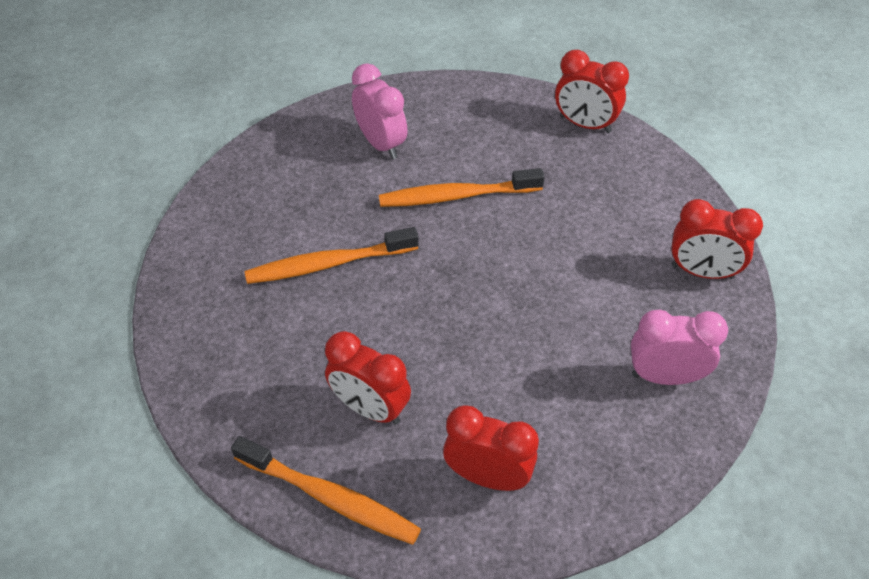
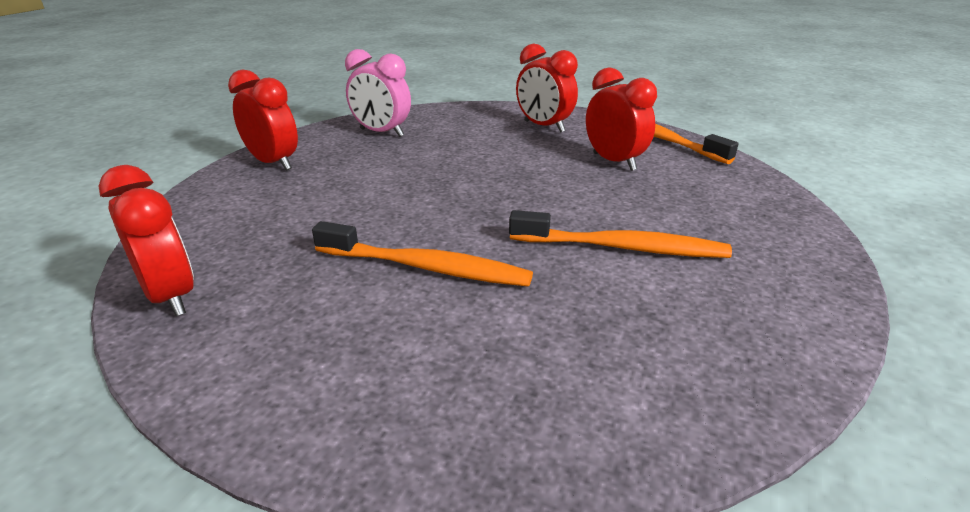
camera: 155 degrees left, 20 degrees down
(381, 143) = (478, 364): pink clock -> none

